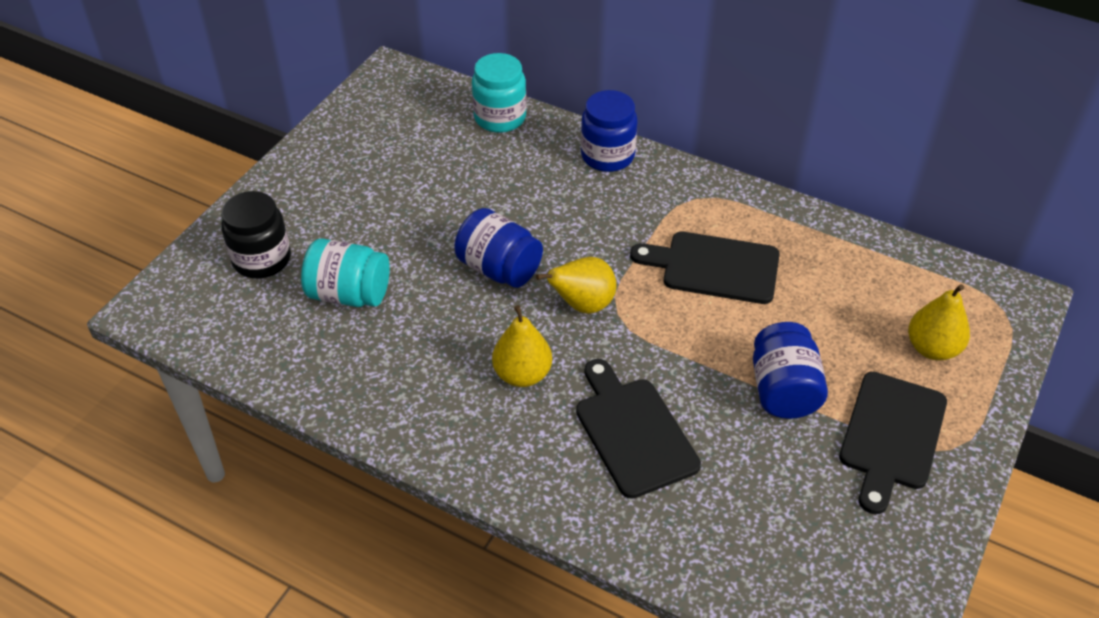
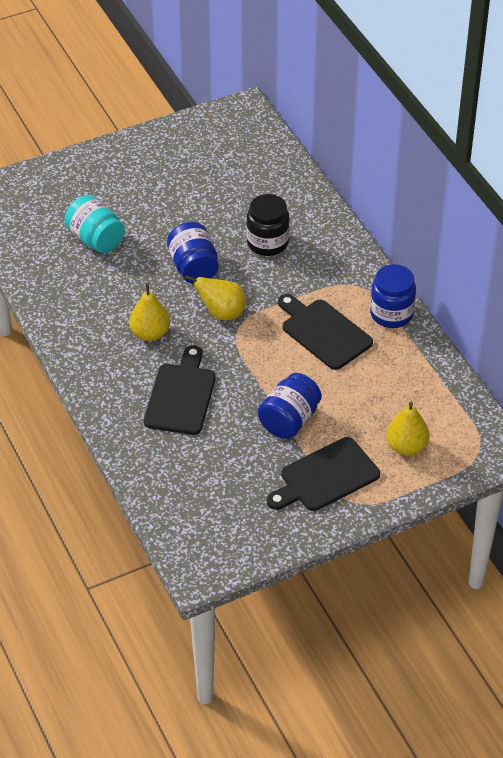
camera: 35 degrees right, 0 degrees up
(262, 259) = (65, 194): black jar -> black jar (267, 243)
(500, 118) = (285, 172): turquoise jar -> none
(607, 156) = (329, 231): blue jar -> blue jar (391, 314)

